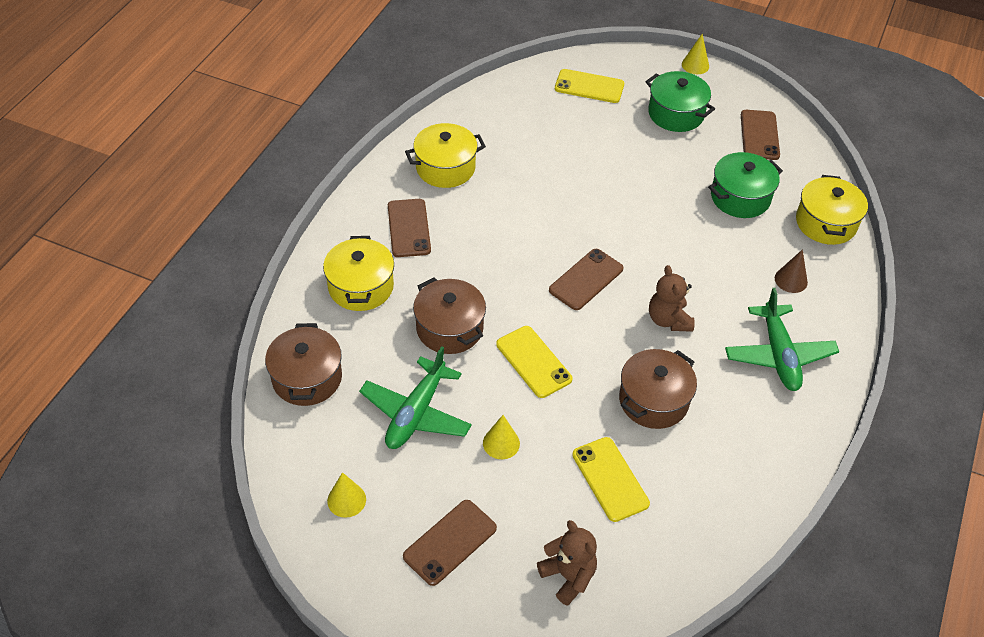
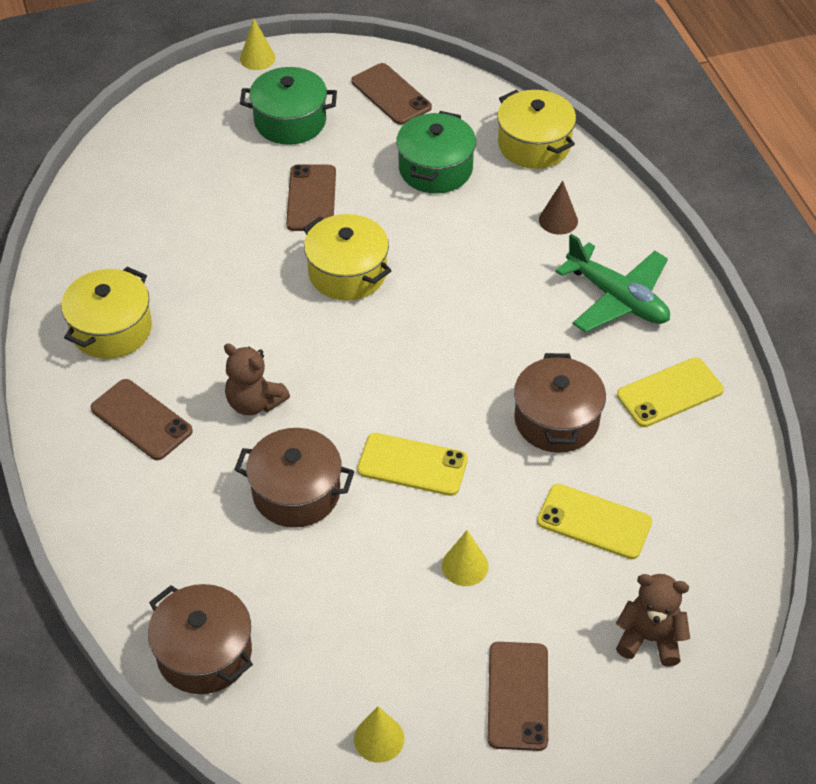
camera: 40 degrees left, 0 degrees up
(361, 287) = (157, 517): yellow pot -> yellow pot (347, 273)
(416, 413) = (354, 601): green plane -> none
(586, 279) = (377, 348): brown phone -> brown phone (311, 198)
(589, 86) = (173, 145): yellow phone -> yellow phone (669, 392)
(668, 320) = (492, 333): brown teddy bear -> brown teddy bear (254, 402)

